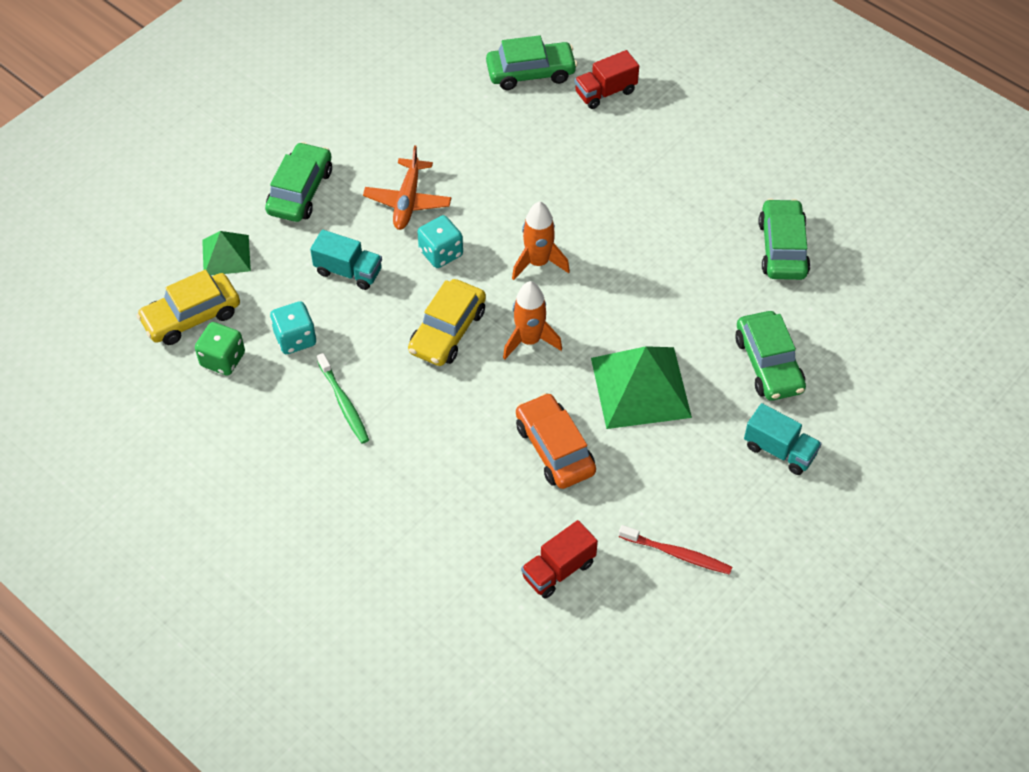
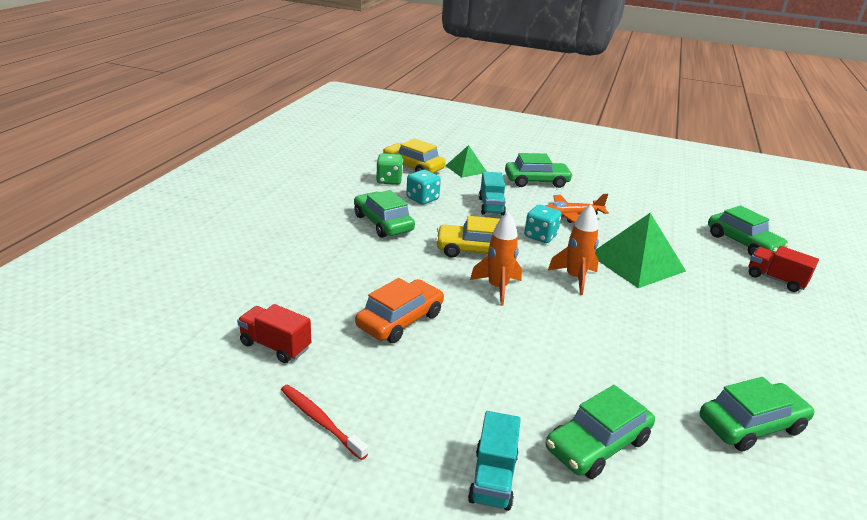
camera: 65 degrees right, 25 degrees down
(344, 403) = (383, 223): green toothbrush -> green car
(640, 387) = (498, 357): green pyramid -> green pyramid (636, 262)
(677, 554) = (320, 420): red toothbrush -> red toothbrush turned 135 degrees clockwise

